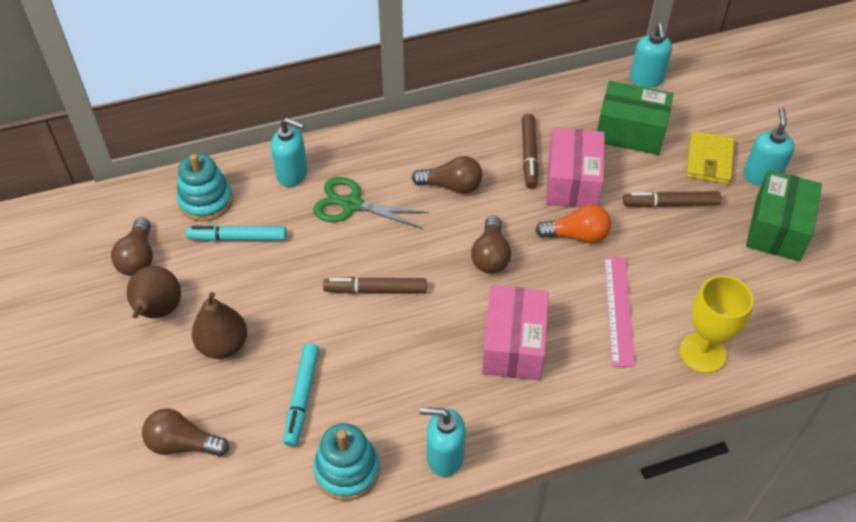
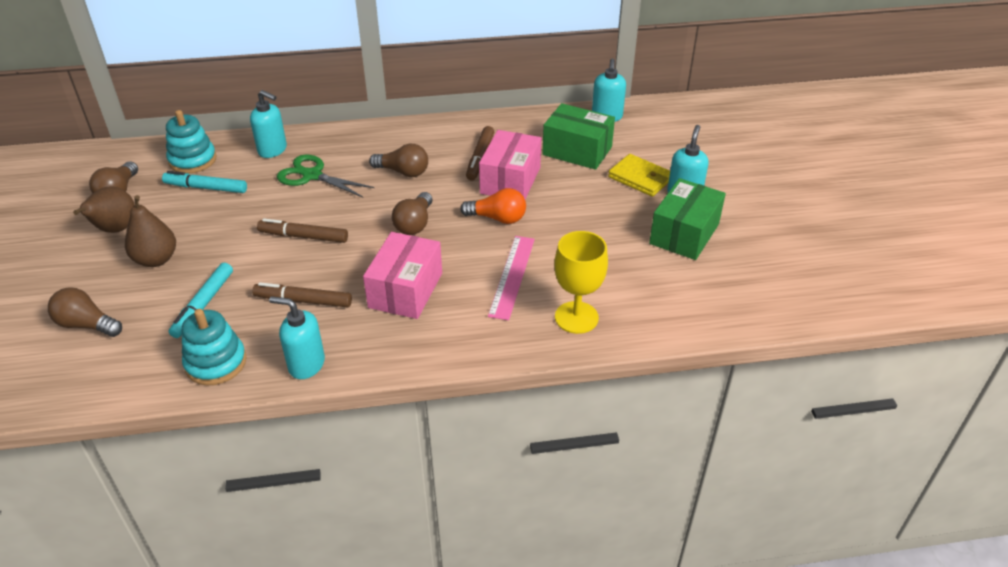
camera: 10 degrees right, 10 degrees down
(670, 204) = (592, 205): brown marker -> brown marker (303, 301)
(709, 160) = (640, 178): yellow wallet -> yellow wallet turned 75 degrees counterclockwise

